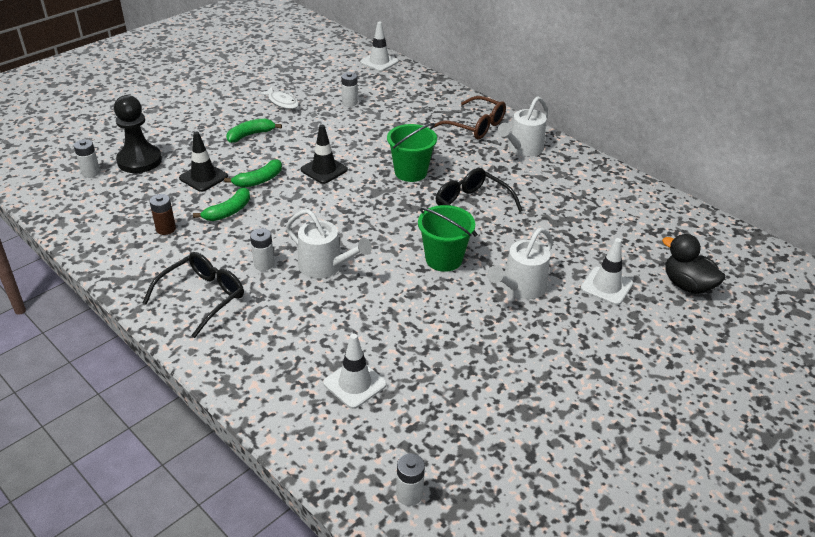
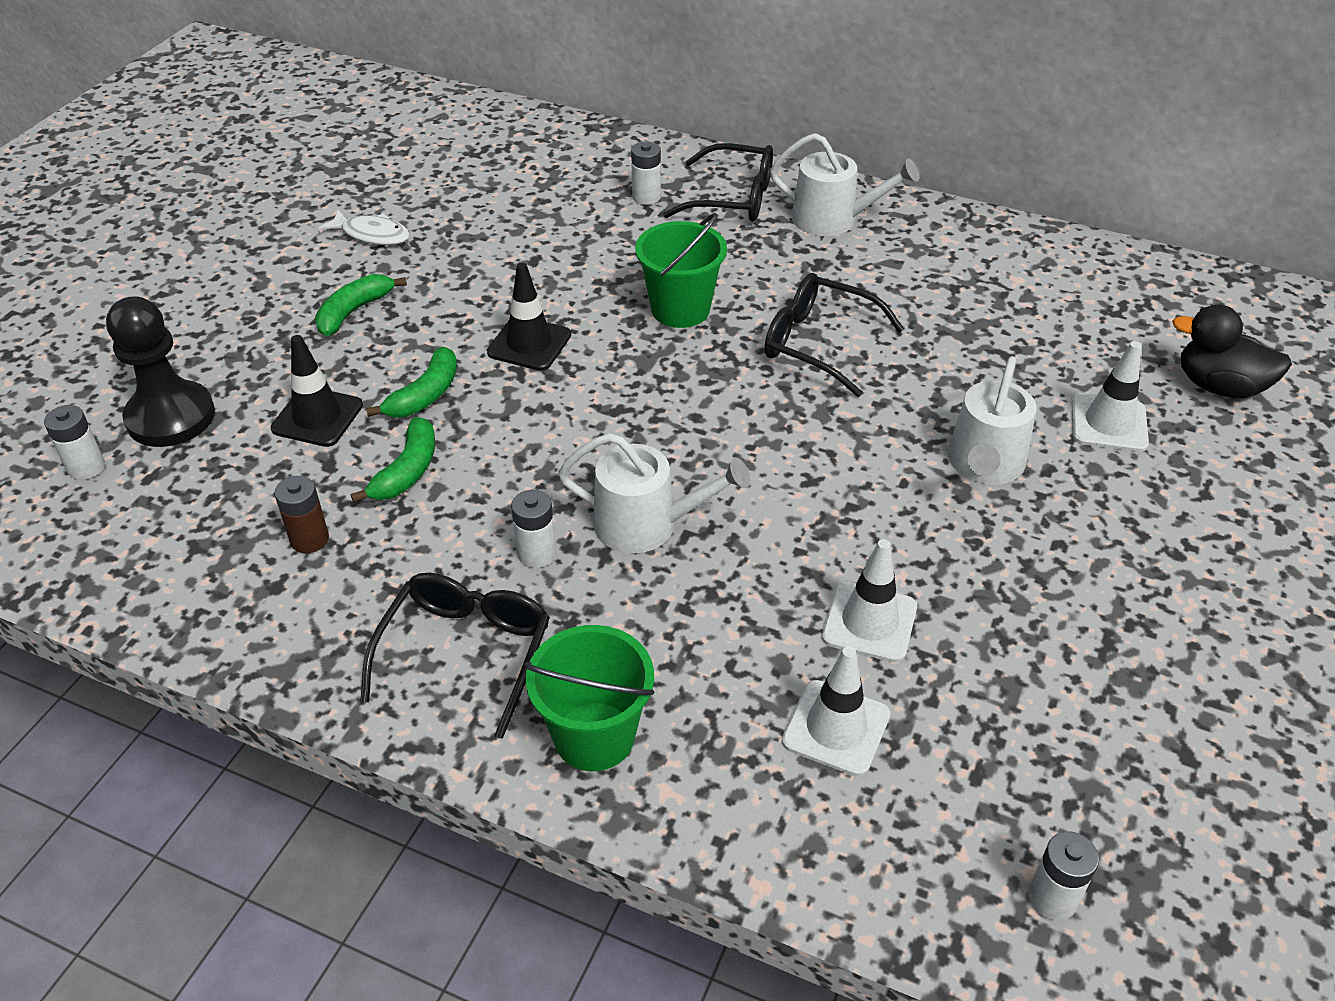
camera: 20 degrees left, 5 degrees up
(350, 102) = (494, 206): white battery -> white battery (646, 197)
(379, 62) = (498, 119): white traffic cone -> white traffic cone (869, 622)
(444, 259) = (834, 452): green bucket -> green bucket (594, 736)
(475, 126) = (732, 198): brown glasses -> black glasses
(522, 148) = (832, 219): white watering can -> white watering can turned 90 degrees counterclockwise

